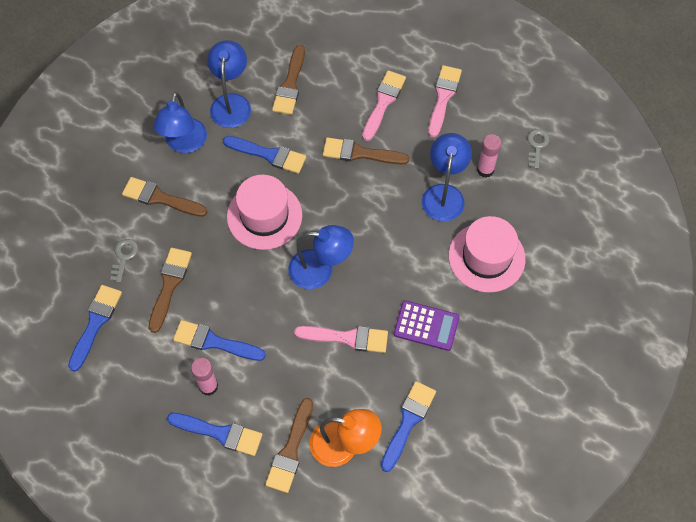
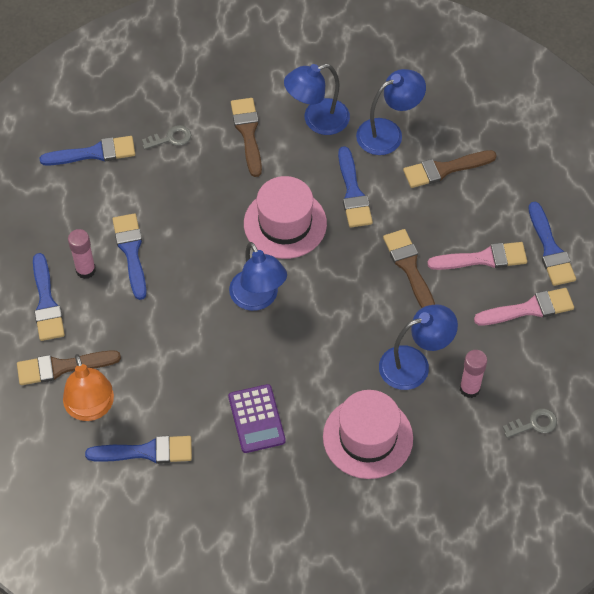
camera: 60 degrees right, 5 degrees down
(169, 285) = (165, 187): brown brush -> none
(347, 338) = (201, 357): pink brush -> none
(403, 57) = (550, 249): none -> blue brush

